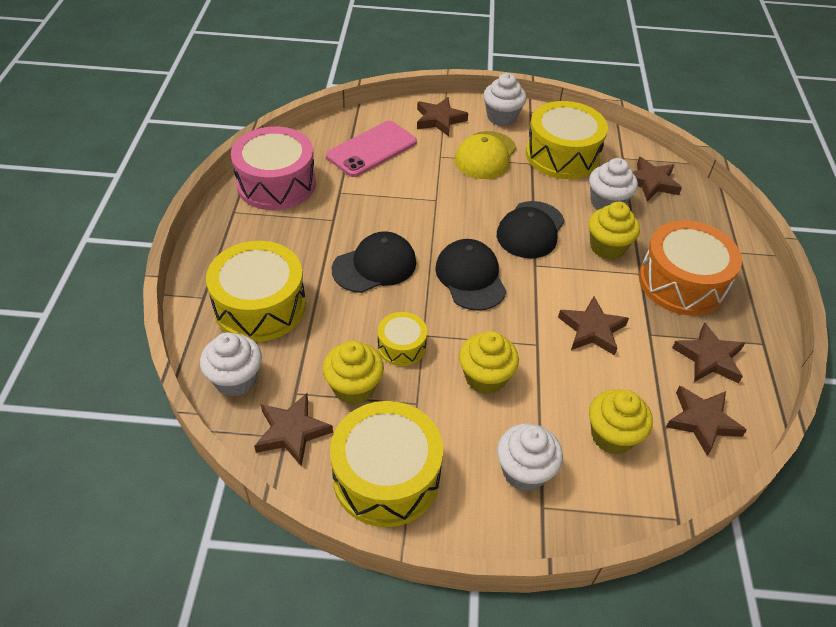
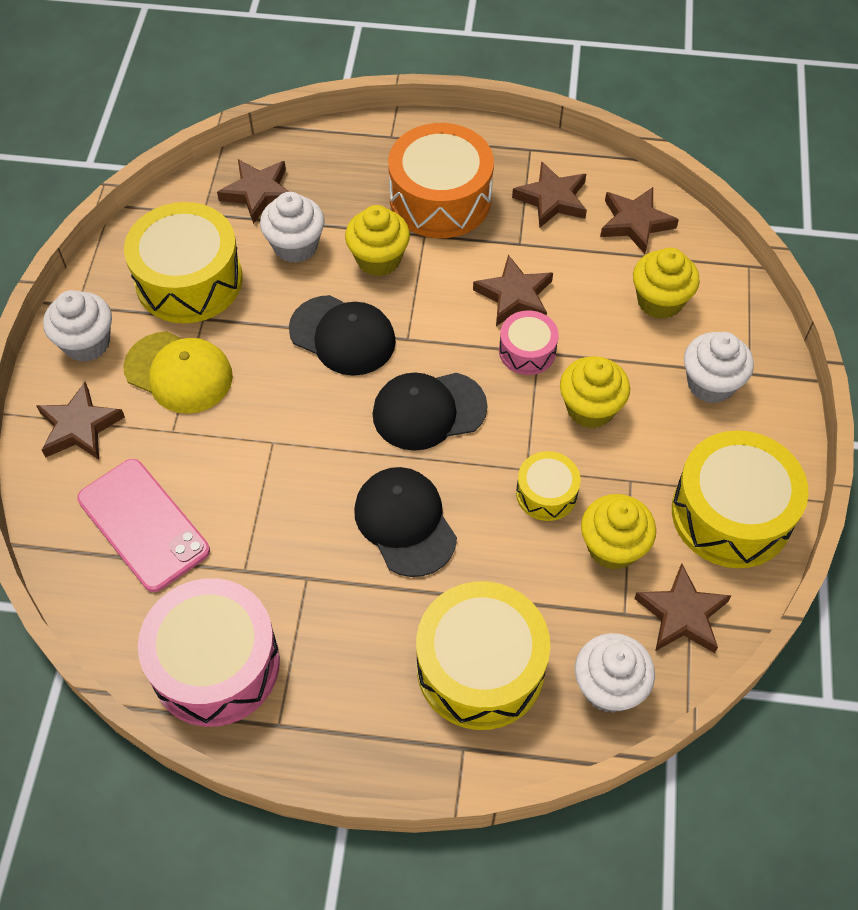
camera: 85 degrees left, 10 degrees up
(536, 337) = (527, 351): none -> pink drum

